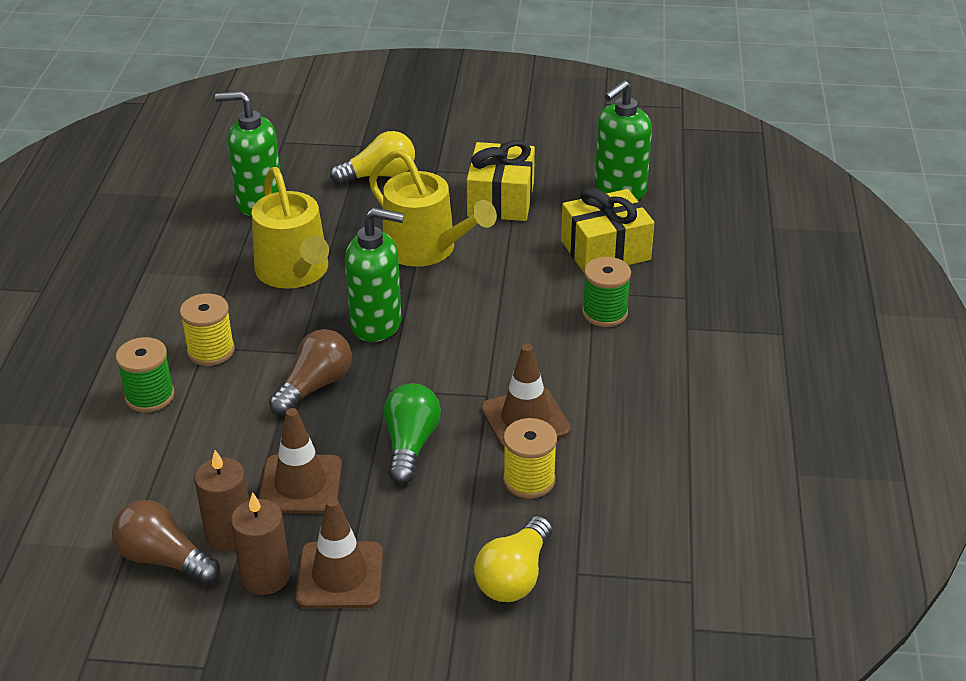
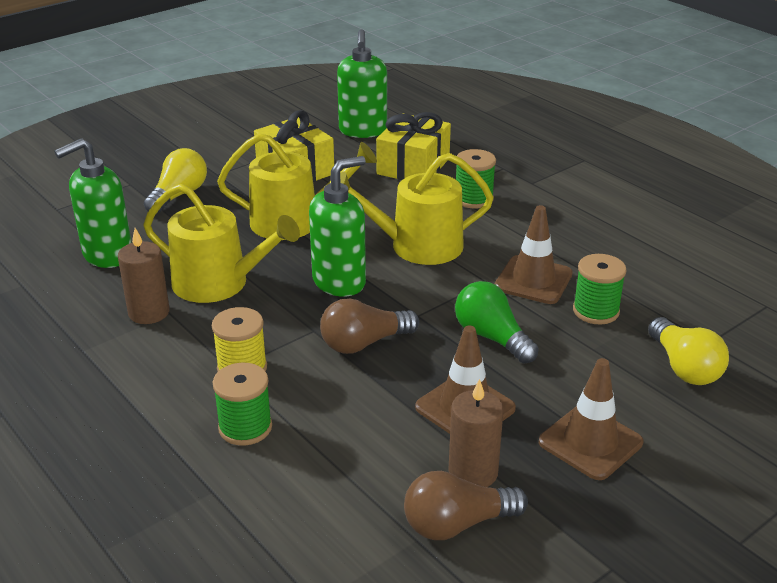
camera: 45 degrees left, 5 degrees down
(265, 576) = (546, 480): brown candle -> brown candle (149, 312)
(315, 386) = (364, 343): brown light bulb -> brown light bulb turned 105 degrees counterclockwise
(484, 329) = (417, 246): none -> yellow watering can
(529, 480) = (596, 311): yellow spool -> green spool

